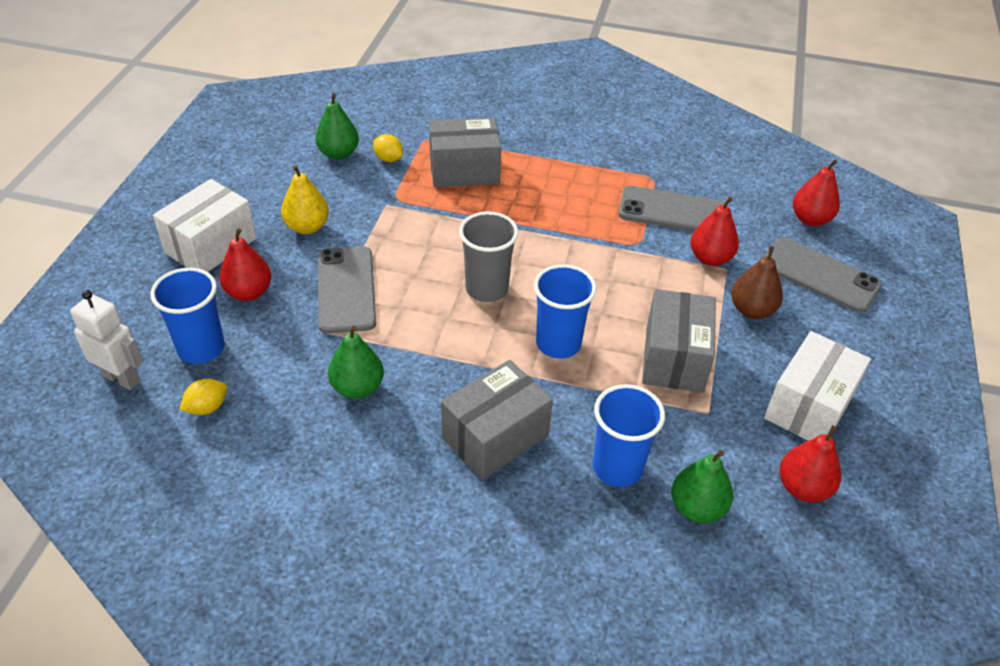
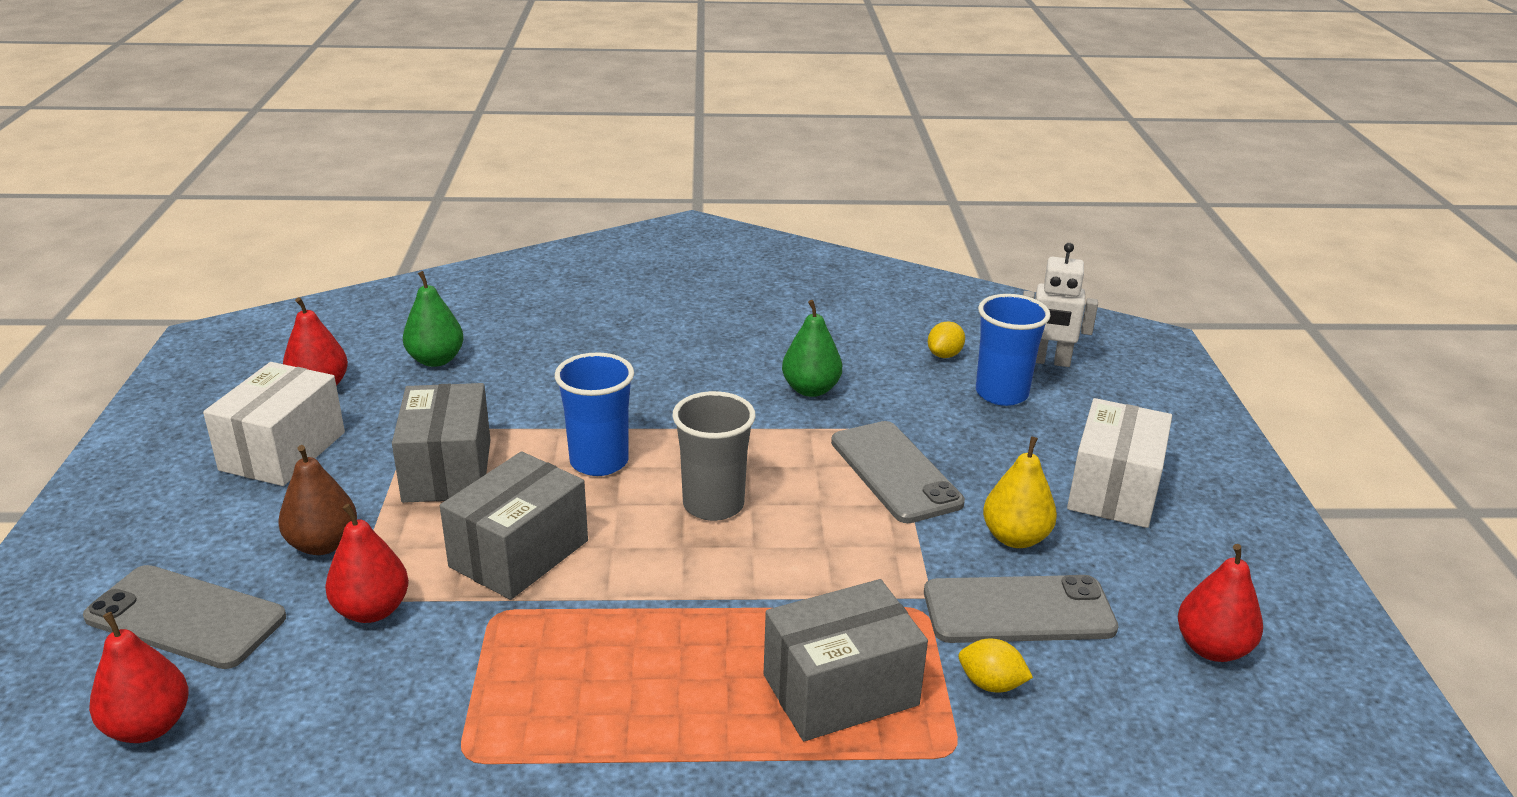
camera: 165 degrees right, 15 degrees down
(249, 292) = (1008, 449): red pear -> red pear (1212, 648)
(338, 154) = (1085, 675): green pear -> none
(495, 437) = (647, 376): grey box -> grey box (519, 553)
(617, 467) = (516, 374): blue cup -> none
(672, 211) = (429, 686): grey phone -> grey phone (1018, 610)

